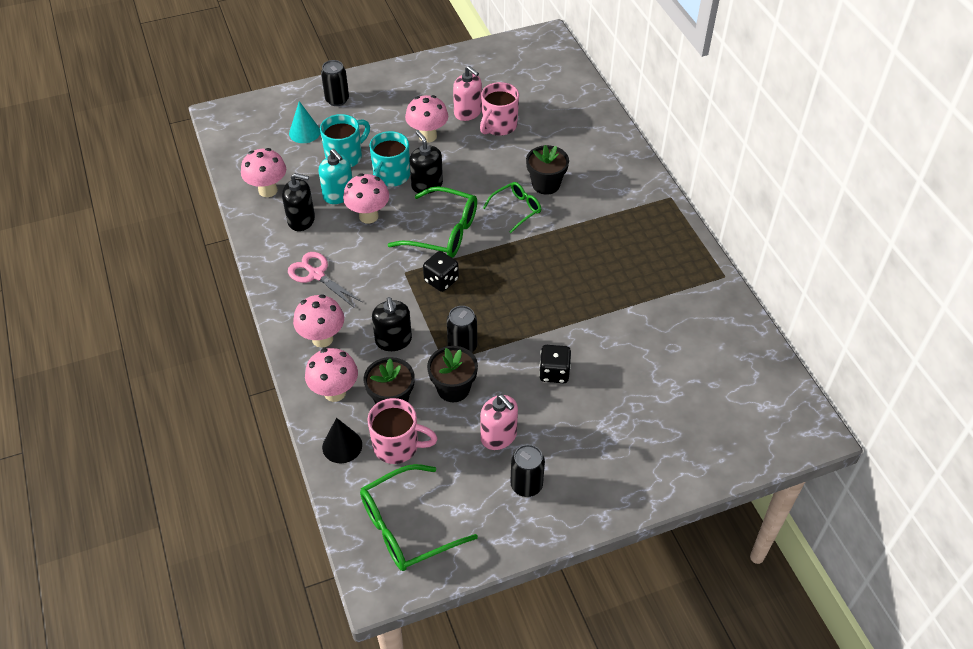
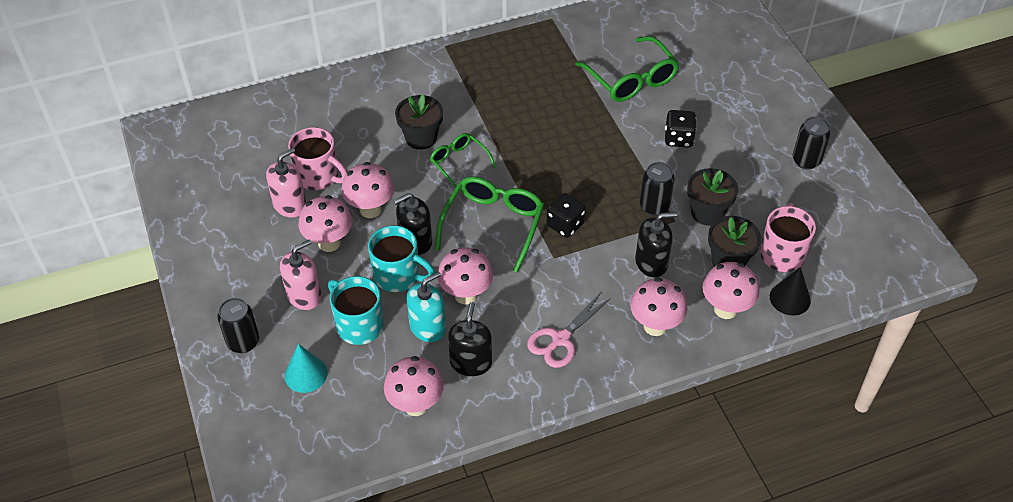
camera: 90 degrees left, 0 degrees up
(407, 527) = (868, 243): green glasses -> green glasses (631, 79)
(462, 157) = (370, 209): none -> pink mushroom
(498, 436) = (757, 179): pink soap dispenser -> pink soap dispenser (304, 296)

